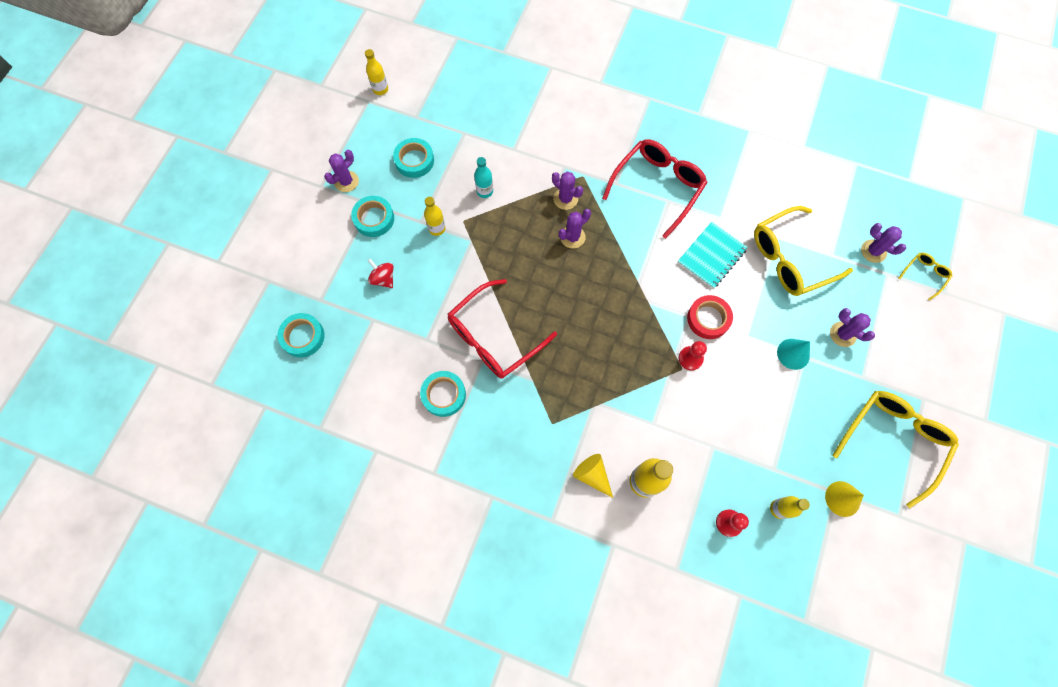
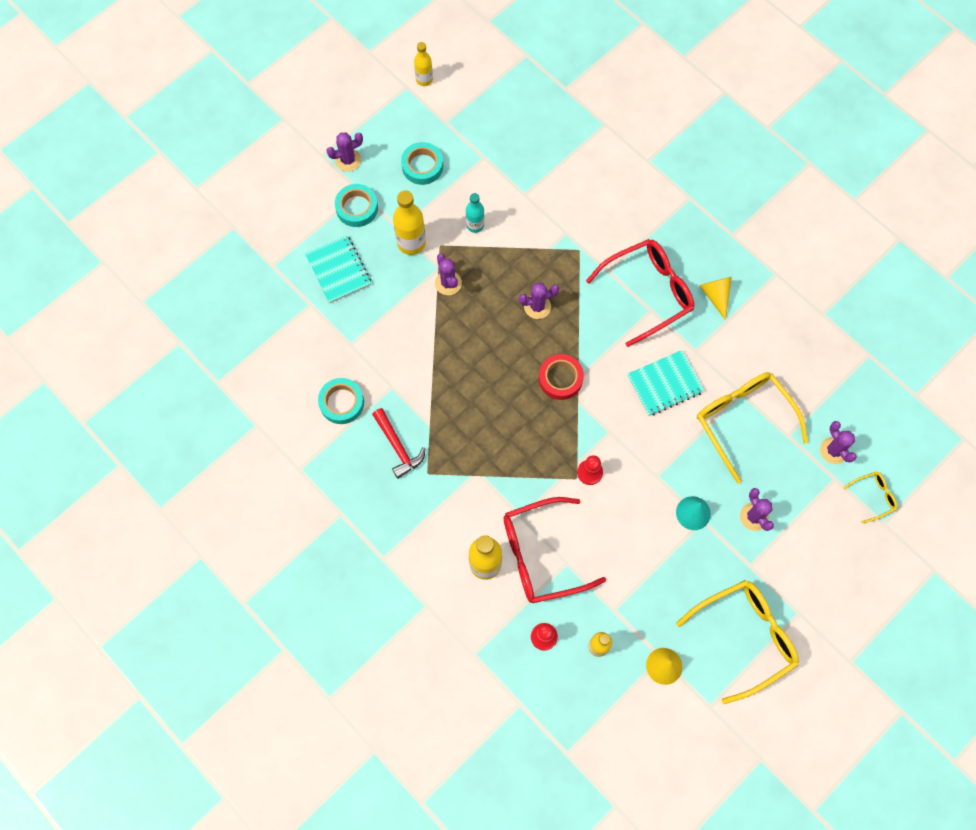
camera: 25 degrees right, 0 degrees up
(303, 337) = (240, 293): turquoise tape -> none
(383, 279) = (338, 270): red spinning top -> turquoise notebook
(437, 228) = (411, 243): yellow bottle -> yellow bottle, size x1.61
(494, 337) = (413, 370): red glasses -> red glasses (541, 555)
(514, 412) = (398, 447): none -> red hammer
(565, 199) = (550, 266): purple cactus -> purple cactus (448, 283)
(592, 475) = (440, 536): yellow cone -> yellow cone (715, 295)
(708, 319) = (628, 443): red tape -> red tape (560, 379)
(790, 258) = (743, 421): yellow glasses -> yellow glasses turned 60 degrees clockwise

